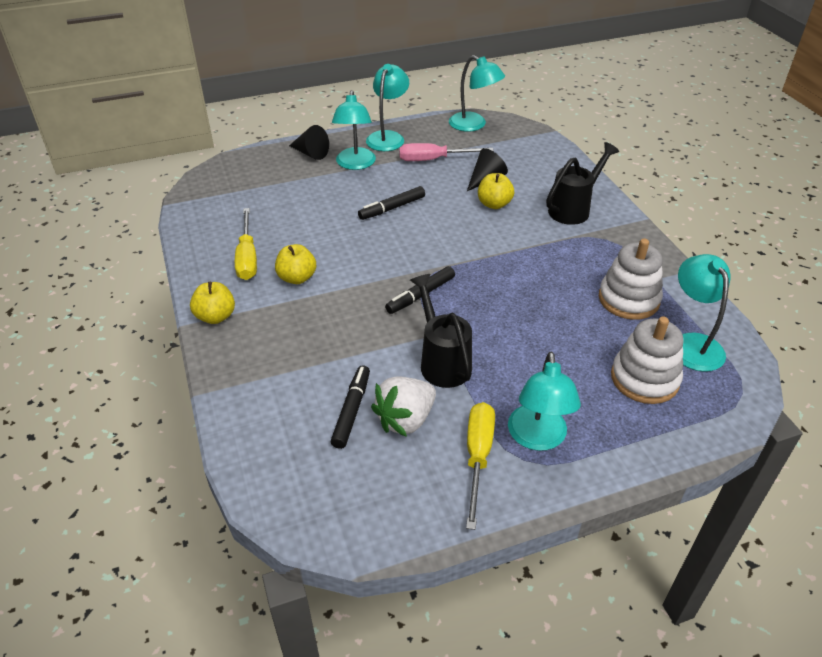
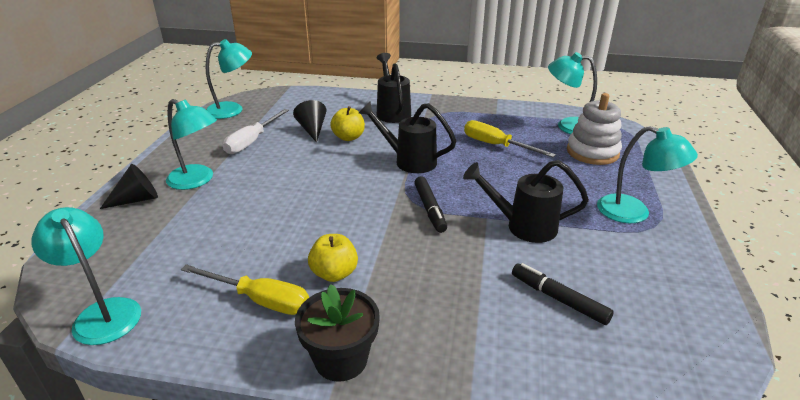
camera: 60 degrees left, 10 degrees down
(216, 316) = (341, 359): yellow apple -> black flower pot
(388, 137) = (183, 151): turquoise lamp -> turquoise lamp (102, 313)
(392, 208) = (293, 183): black marker -> none
(405, 419) = (585, 270): white strawberry -> none
(434, 159) = (252, 141): pink screwdriver -> white screwdriver
(478, 457) = (644, 247): yellow screwdriver -> yellow screwdriver (496, 145)
(489, 254) = (409, 161): none -> black watering can
(628, 299) = (509, 129): white stacking toy -> none

